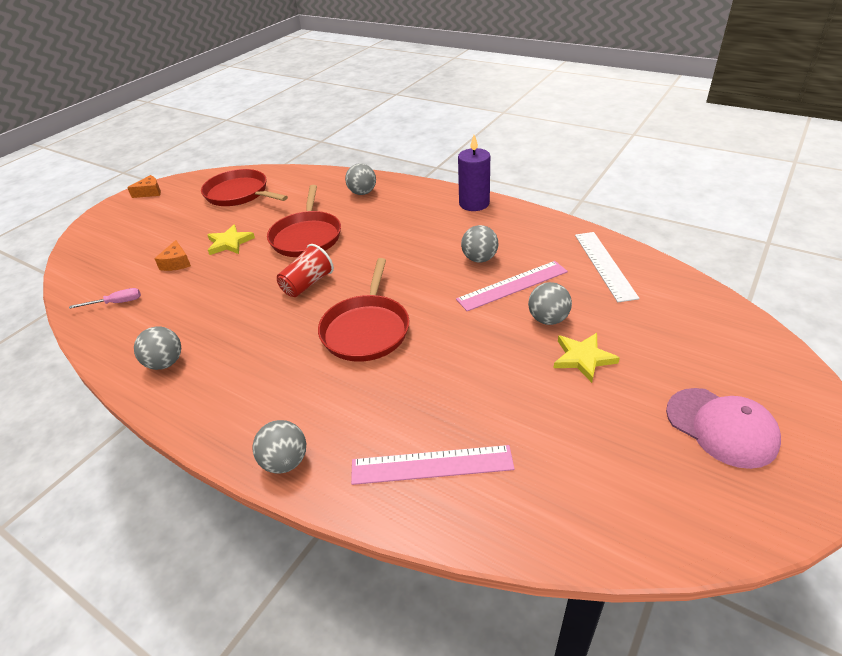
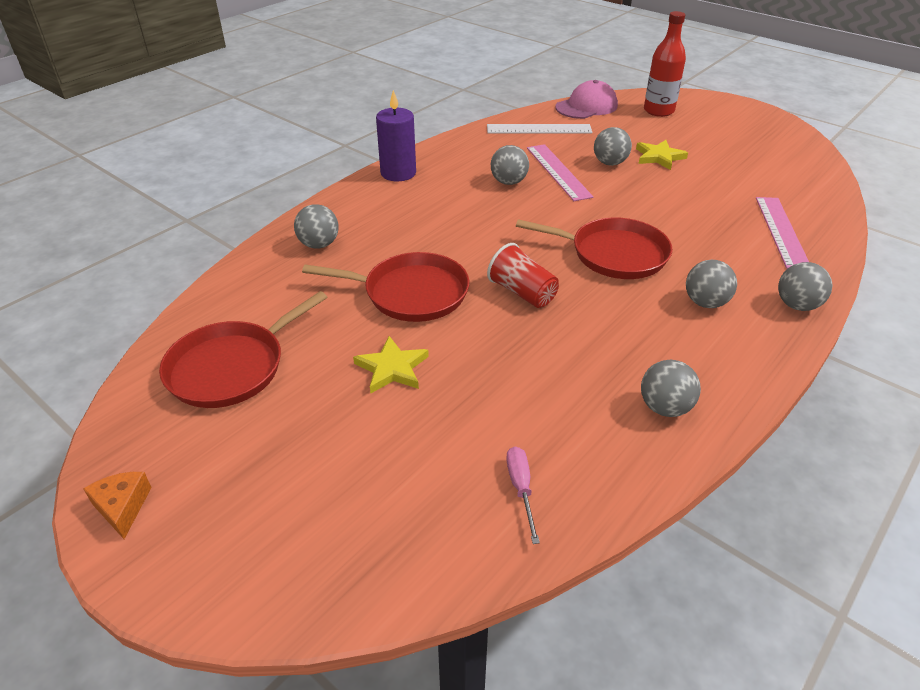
camera: 85 degrees left, 0 degrees up
(176, 263) = (427, 426): orange cheese -> none
(291, 390) = (705, 303): none -> grey ball
(721, 427) = (724, 126): pink cap -> pink cap (586, 106)
(727, 357) = (658, 111): none -> red bottle

